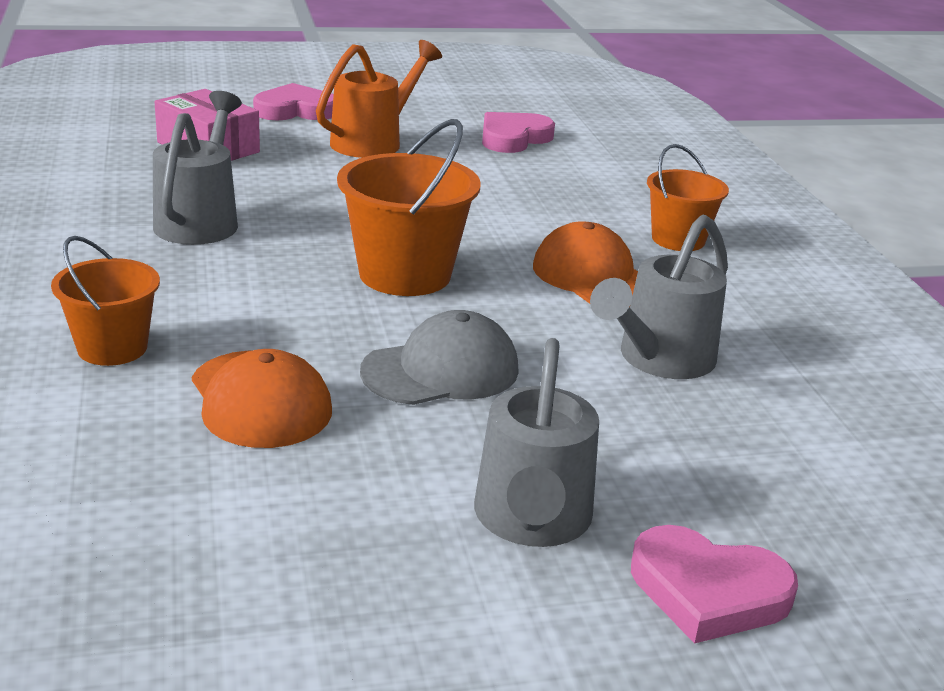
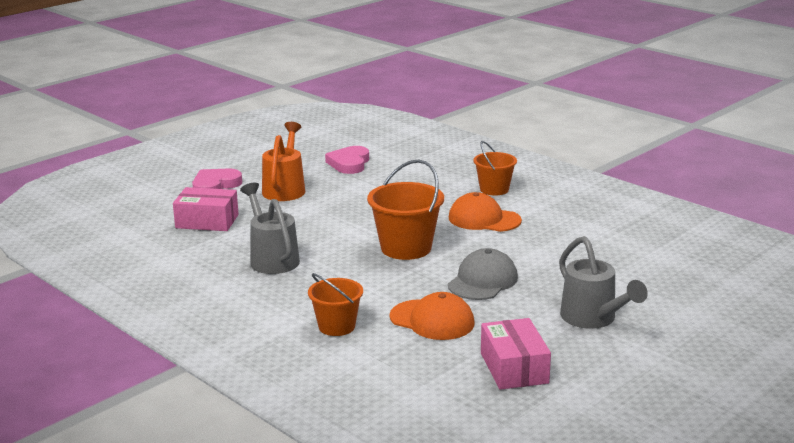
camera: 30 degrees left, 5 degrees down
(250, 547) = (514, 368): none -> pink box
(659, 360) = (556, 244): grey watering can -> none
(708, 591) = (675, 315): pink heart -> none

